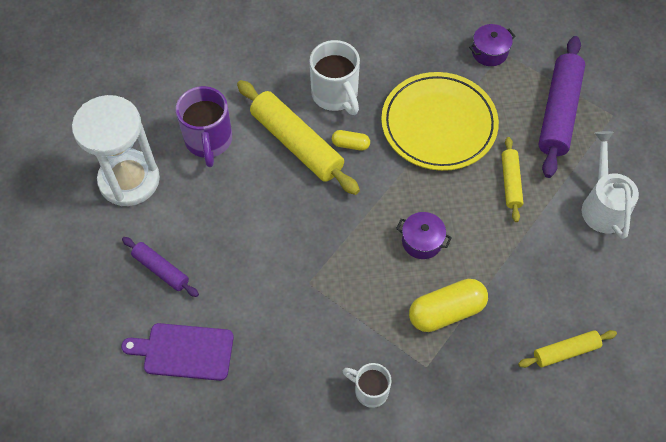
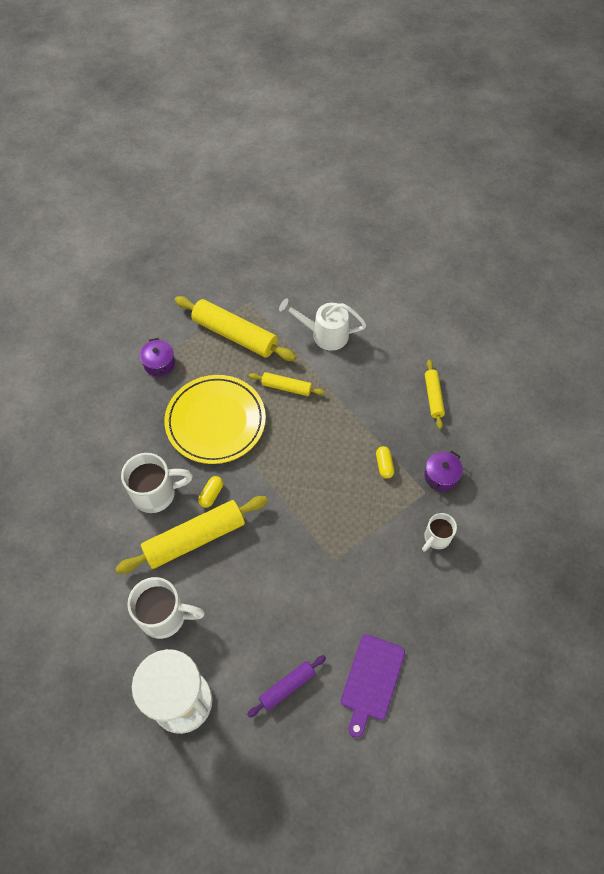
camera: 75 degrees left, 0 degrees up
(209, 141) = (164, 616): purple mug -> white mug
(422, 241) = (319, 465): purple pot -> purple pot (441, 476)
(446, 312) = (384, 465): yellow capsule -> yellow capsule, size x0.52
(559, 112) = (235, 335): purple rolling pin -> yellow rolling pin

